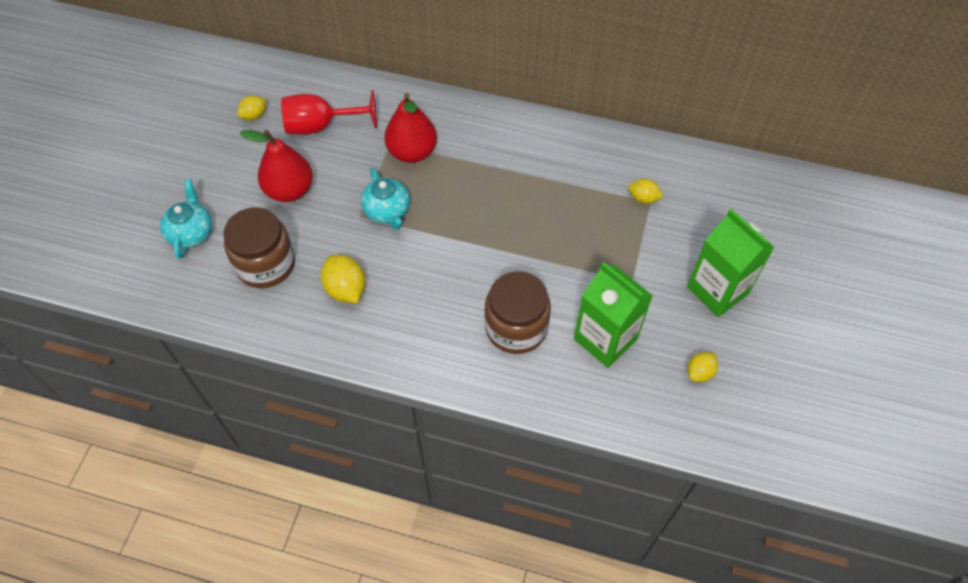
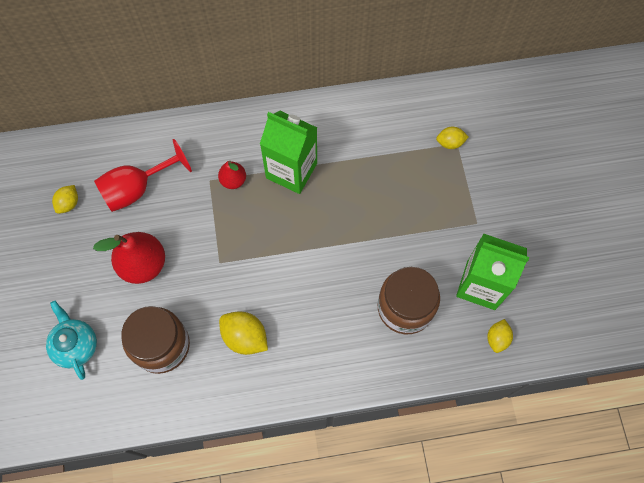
camera: 25 degrees left, 10 degrees up
(387, 211) = (242, 247): turquoise teapot -> none
(412, 152) = (233, 180): red pear -> red pear, size x0.56
(699, 372) = (566, 281): yellow lemon -> yellow lemon (497, 338)
(717, 290) = (547, 202): green carton -> green carton (291, 170)

